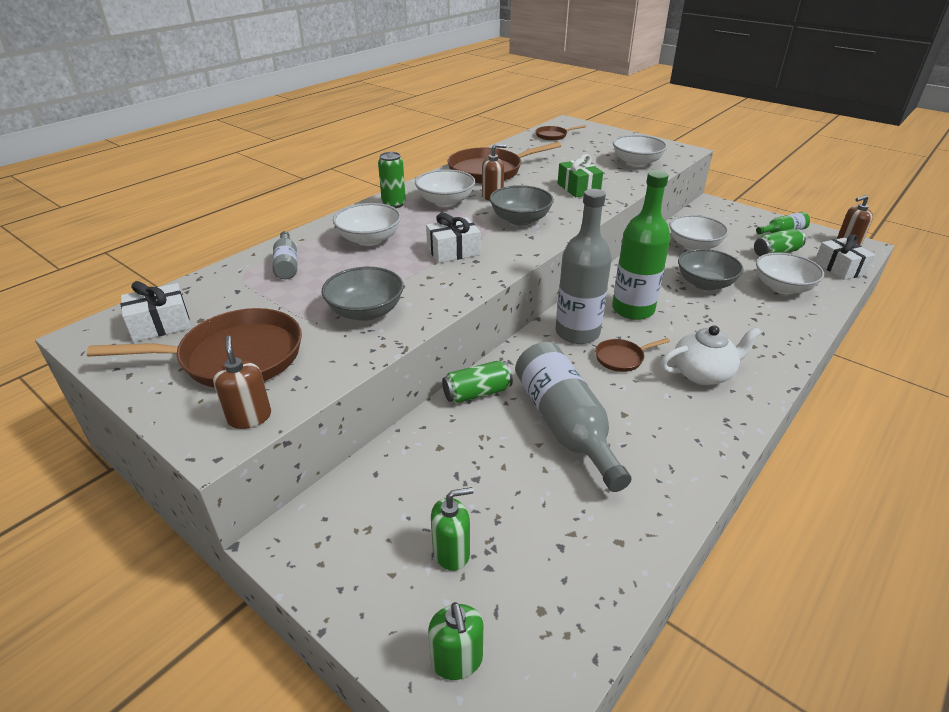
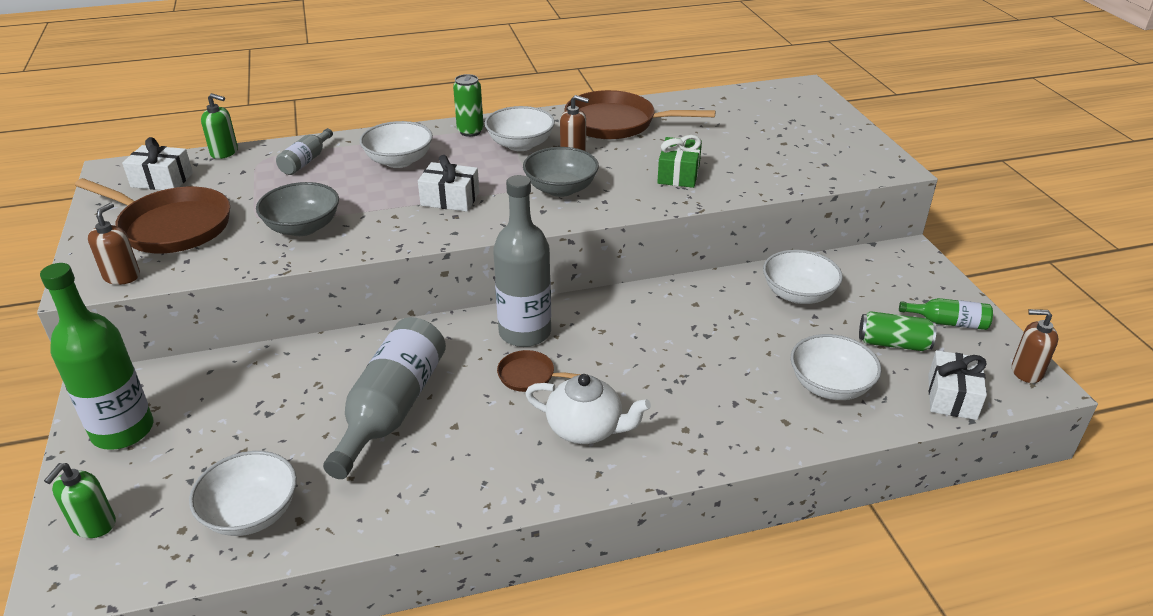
camera: 35 degrees right, 0 degrees up
(451, 552) = (182, 455): green soap dispenser -> green soap dispenser (224, 152)
(477, 393) = (362, 346): green can -> none
(553, 136) = (756, 100): brown pan -> none
(633, 309) = (615, 334): green bottle -> green bottle (123, 431)
(636, 163) = (800, 164): white bowl -> white bowl (251, 513)
(705, 283) = (740, 341): grey bowl -> none

